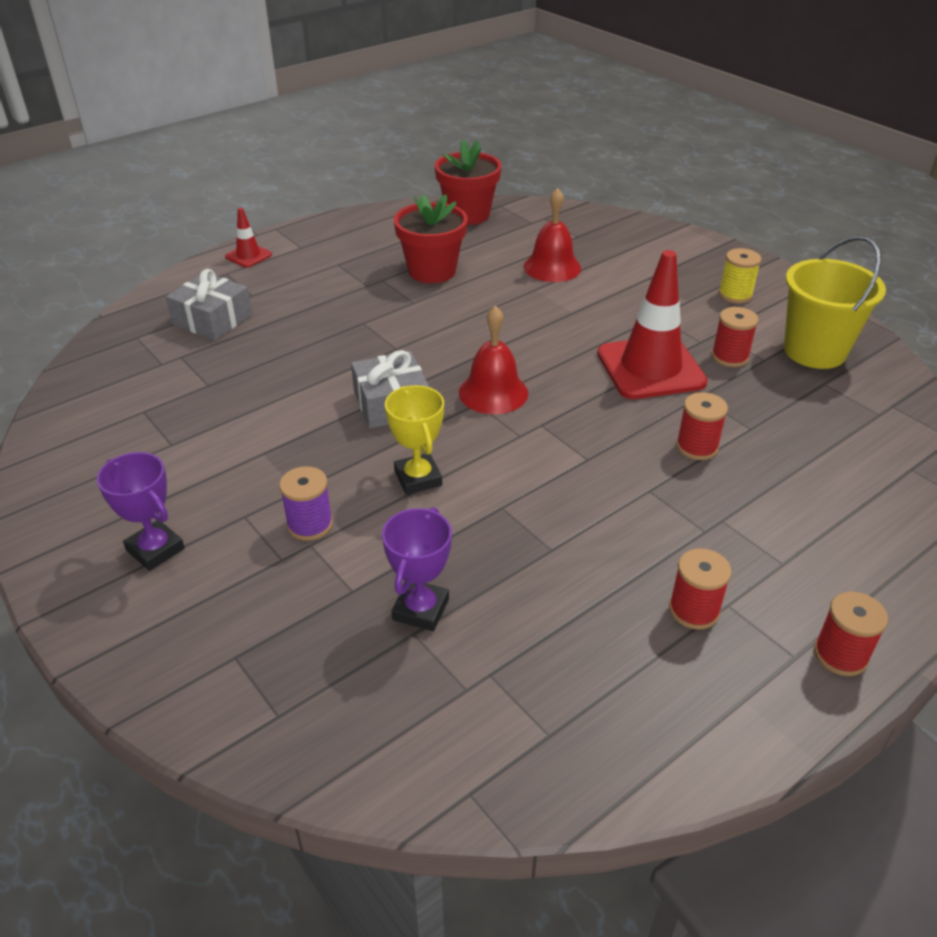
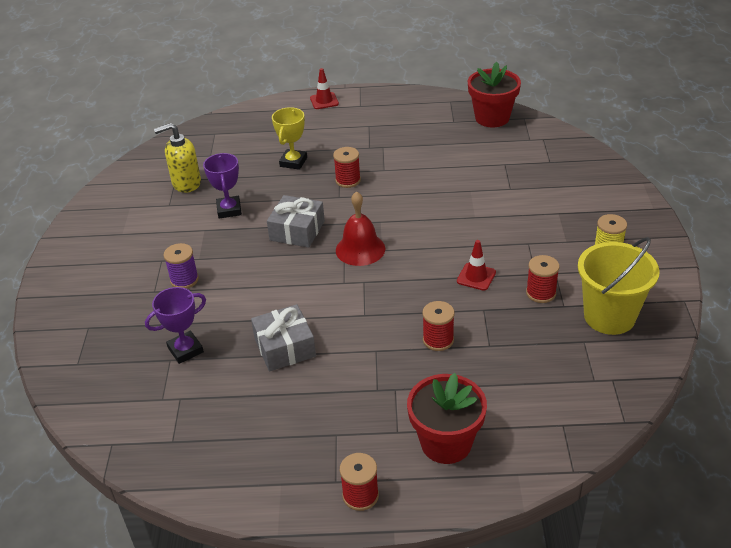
camera: 40 degrees right, 0 degrees up
(155, 549) = (108, 258): purple trophy -> purple trophy (229, 210)
(166, 409) = (186, 183): none -> yellow soap dispenser
(212, 319) = (262, 137): grey gift -> grey gift (284, 347)
(418, 478) = (261, 281): yellow trophy -> yellow trophy (293, 162)
(432, 271) = (419, 152): red flower pot -> red flower pot (446, 443)
(552, 267) = (501, 179): red bell -> none
(650, 368) = (476, 277): red traffic cone -> red traffic cone, size x0.47
(694, 610) = (314, 427): red spool -> red spool (348, 180)

